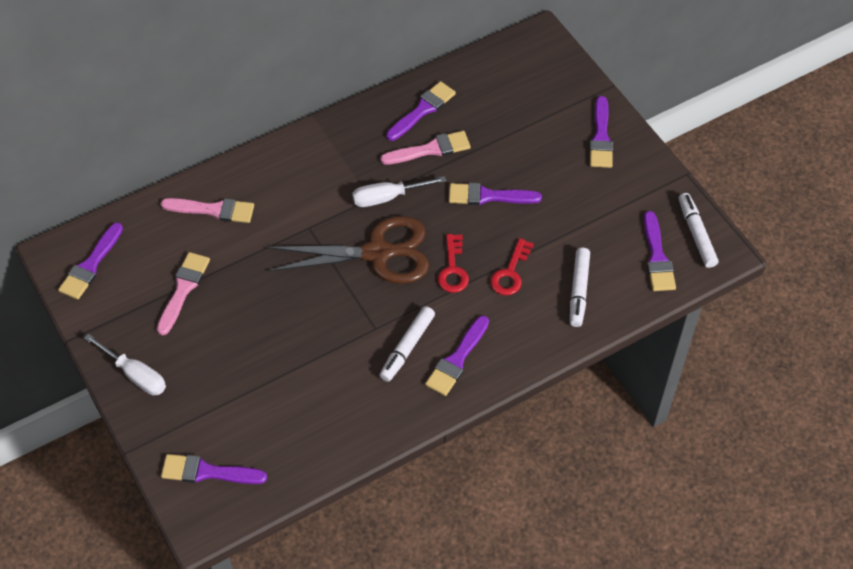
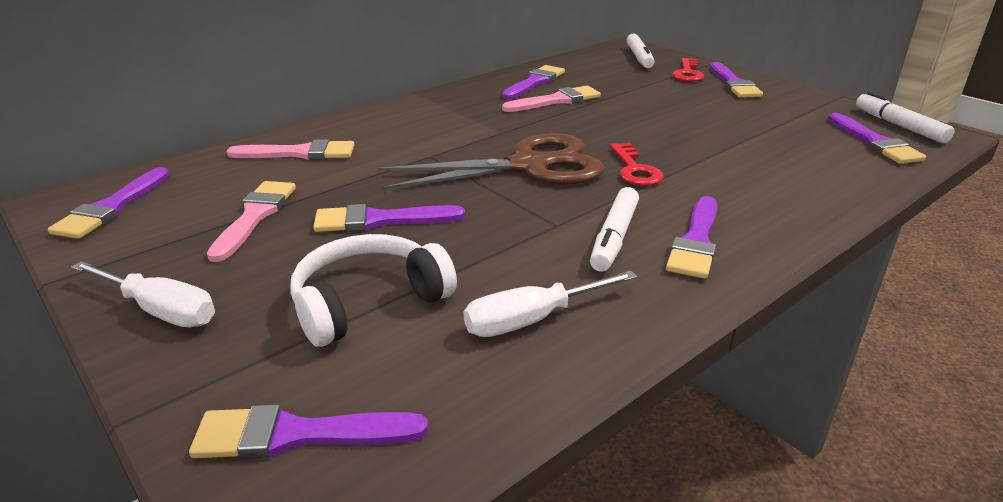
camera: 10 degrees left, 25 degrees down
(248, 385) = (368, 302): none -> white headphones
(388, 197) = (523, 130): white screwdriver -> white screwdriver (533, 320)
(488, 196) = (641, 121): purple brush -> purple brush (380, 220)
(510, 273) = (710, 166): red key -> red key (687, 73)
(579, 290) = (808, 171): white marker -> white marker (639, 57)

